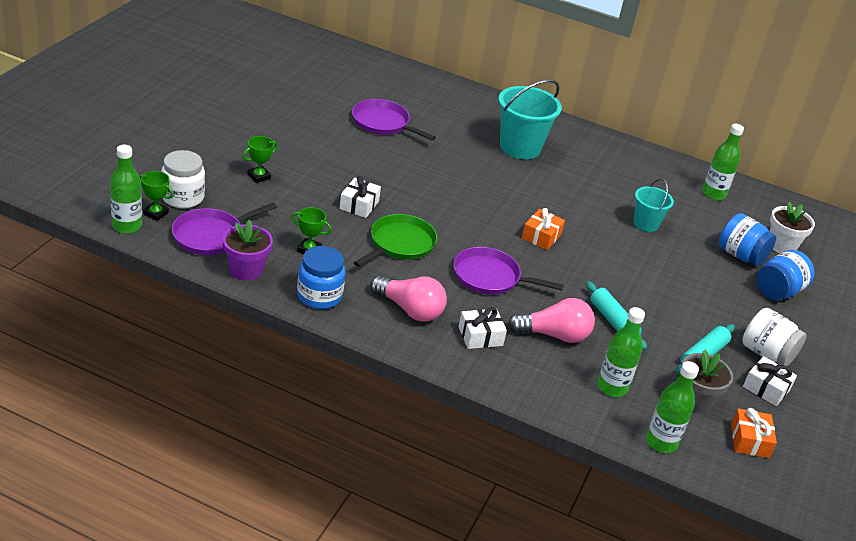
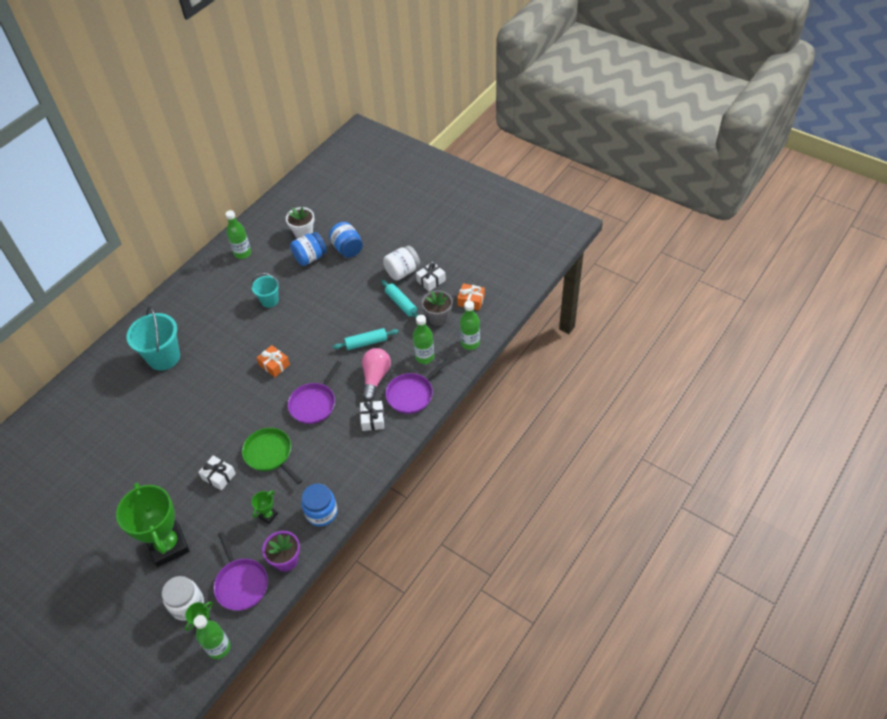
camera: 70 degrees left, 15 degrees up
(259, 176) = (168, 545): green trophy -> green trophy, size x2.43
(383, 123) = (110, 447): purple pan -> purple pan (412, 394)
(409, 309) = (342, 457): pink light bulb -> none

